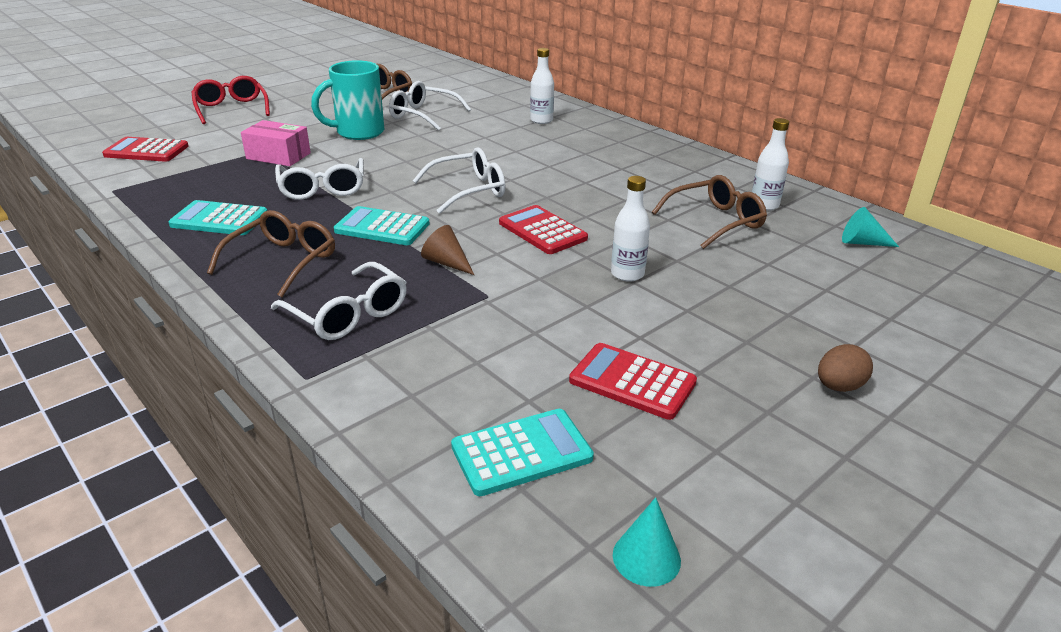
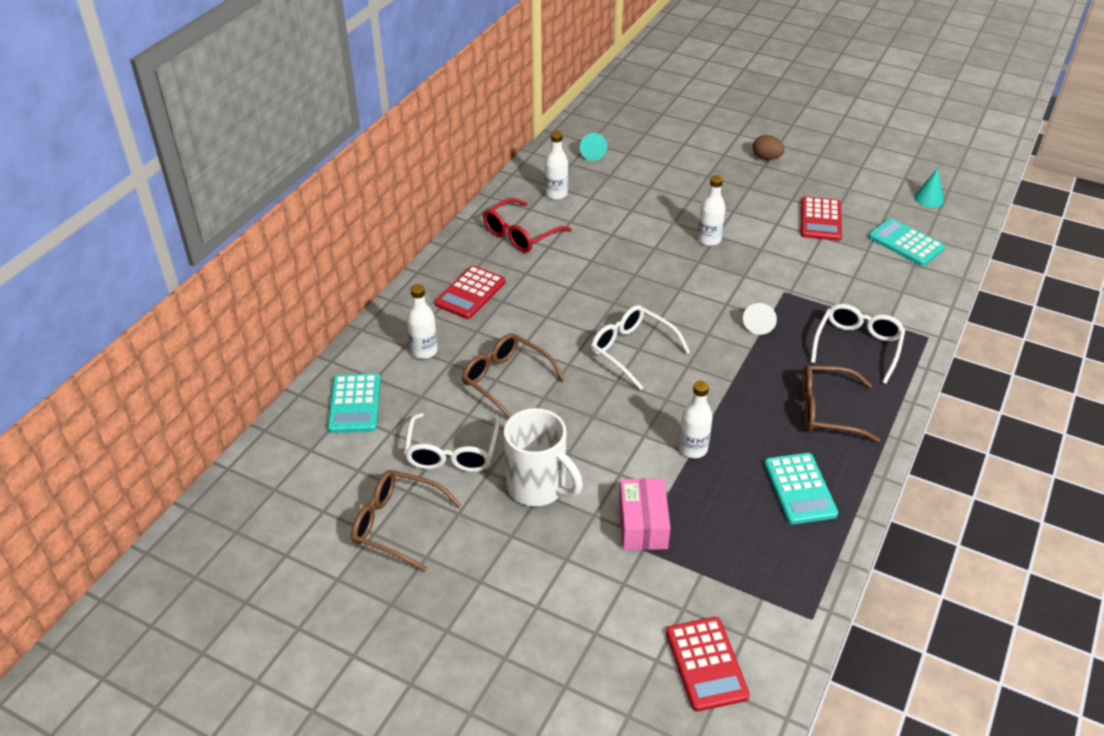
camera: 110 degrees left, 10 degrees up
(231, 109) = (522, 668): red glasses -> red glasses (520, 234)
(322, 188) = (692, 449): white glasses -> white bottle
(358, 132) = (538, 487): turquoise mug -> white mug
(382, 227) = (735, 377): turquoise calculator -> turquoise calculator (354, 404)
(447, 263) = (759, 323): brown cone -> white cone
(542, 231) = (676, 290): red calculator -> red calculator (470, 293)
(715, 221) = (601, 213): brown glasses -> brown glasses (506, 380)

